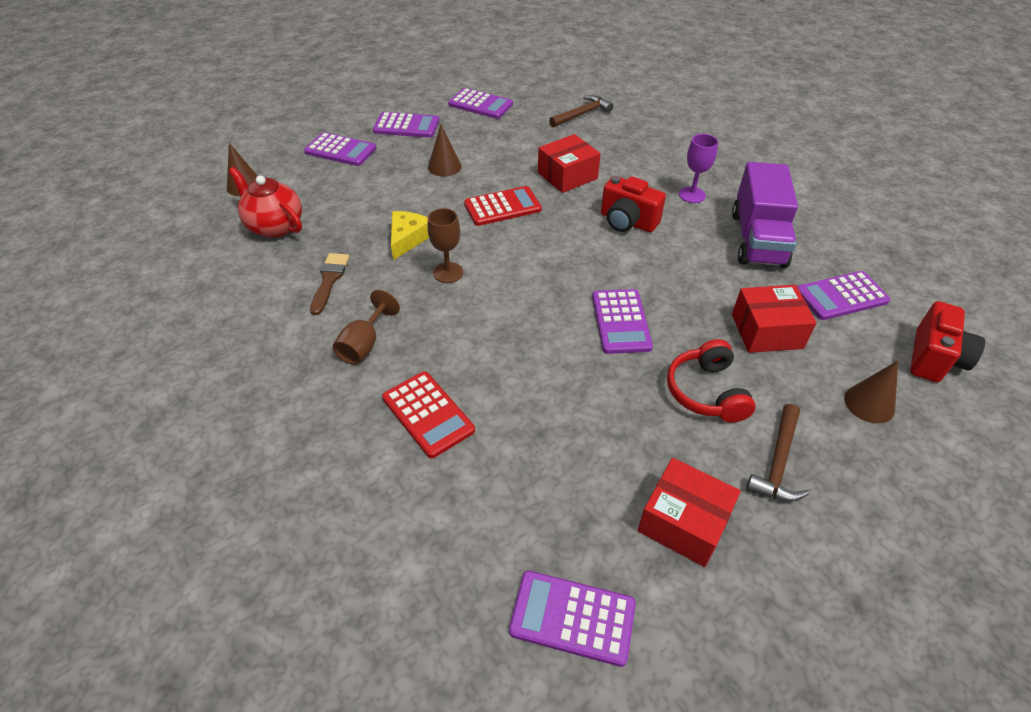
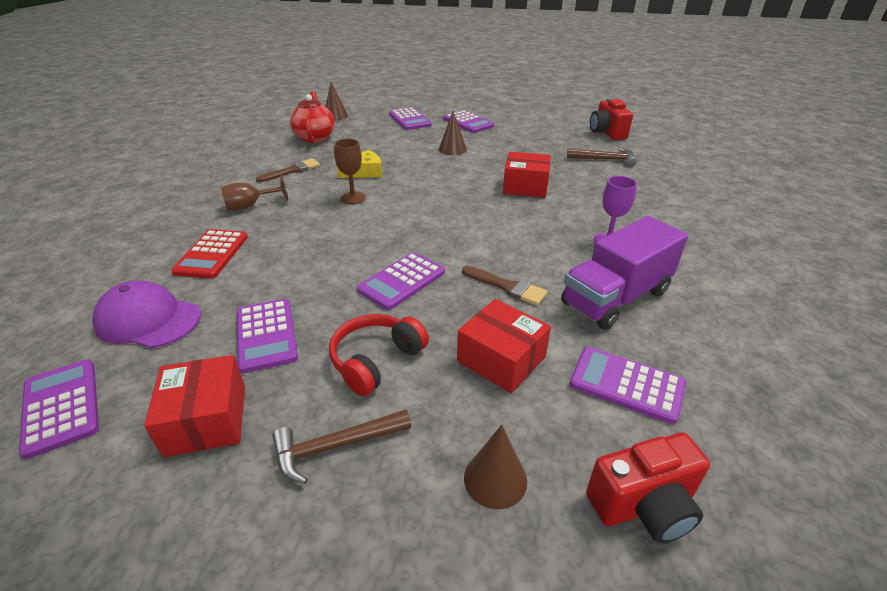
camera: 45 degrees right, 10 degrees down
(480, 104) = (537, 129): purple calculator -> purple calculator (266, 335)
(495, 507) = (148, 320): none -> purple cap
(502, 207) = (448, 183): red calculator -> none
(627, 222) = (520, 231): red camera -> red camera (607, 132)
(691, 275) = (507, 287): none -> brown brush

